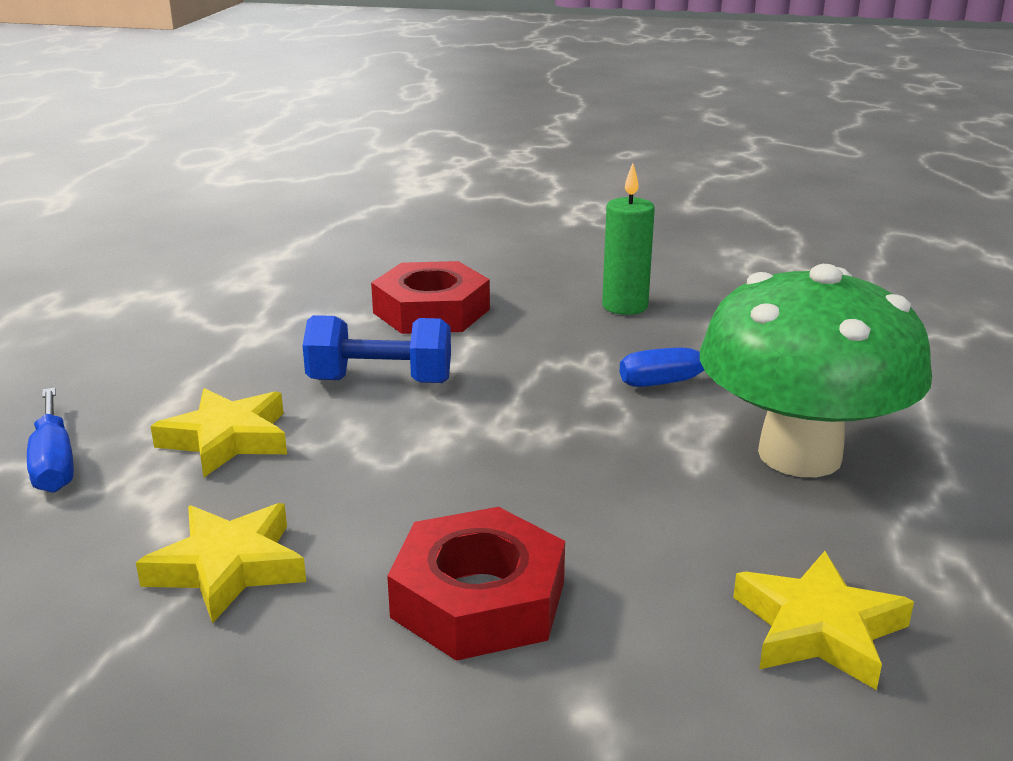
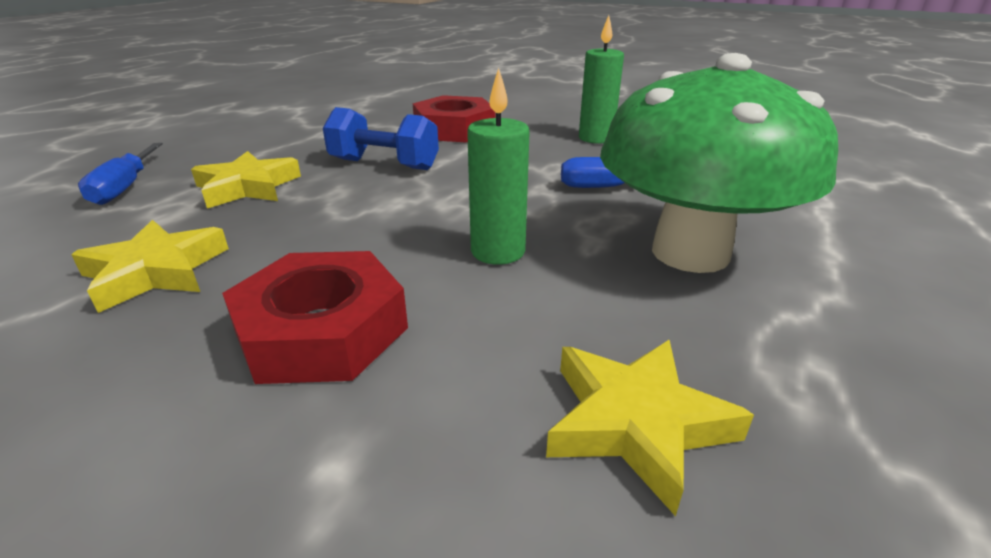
camera: 15 degrees right, 5 degrees up
(601, 484) = (498, 252): none -> green candle

